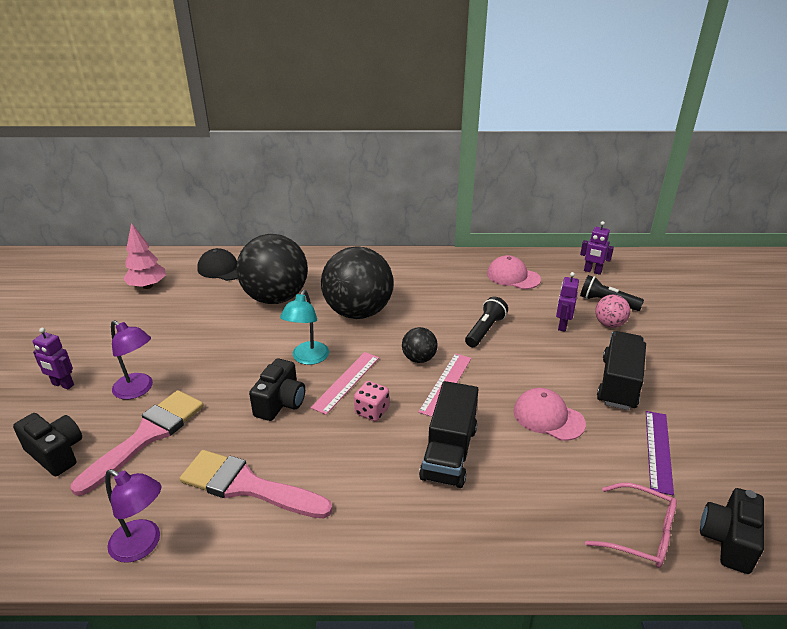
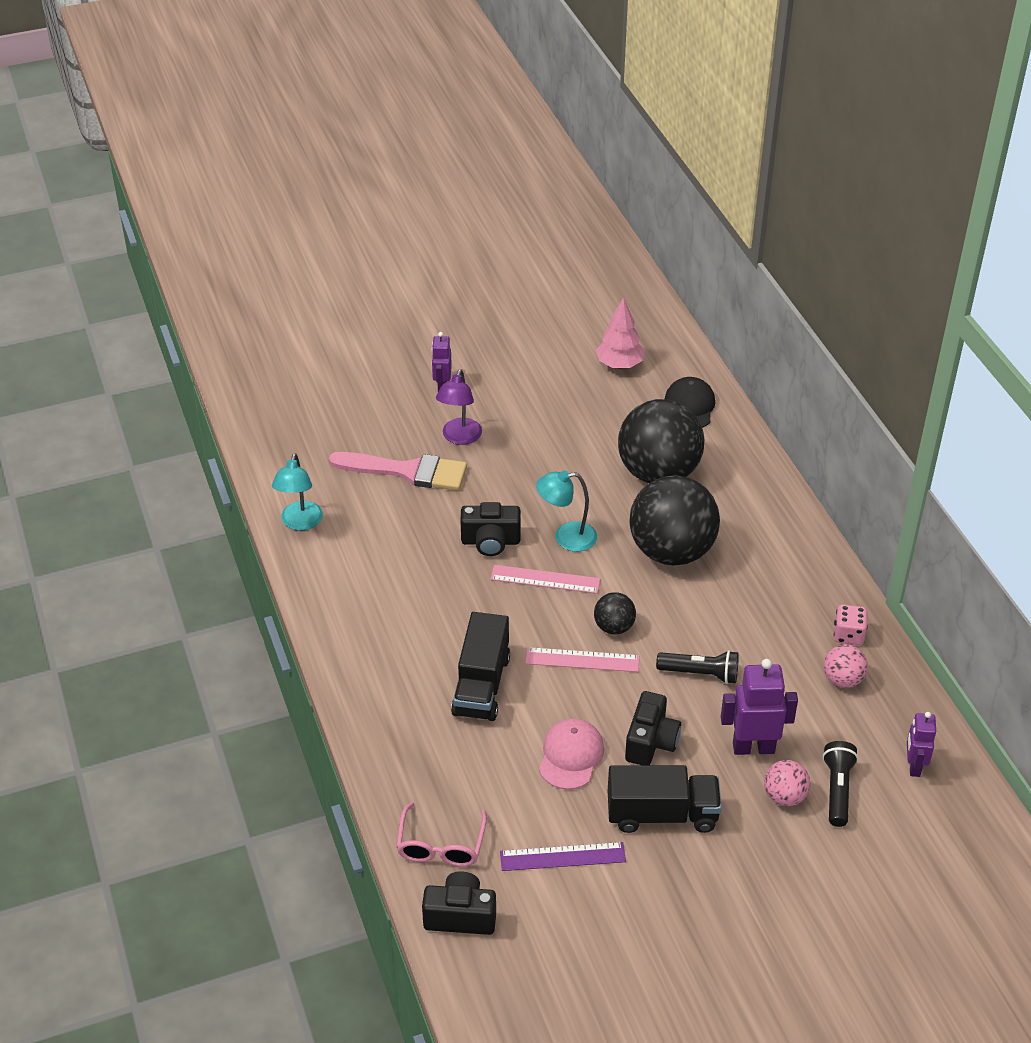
camera: 70 degrees right, 10 degrees up
(56, 453) = (364, 427): black camera -> black camera (651, 742)
(143, 545) = (300, 523): purple lamp -> turquoise lamp
(247, 486) = (381, 558): pink brush -> none
(372, 411) = (511, 612): pink dice -> pink dice (848, 635)
(449, 453) = (481, 685): black truck -> black truck turned 75 degrees counterclockwise
(513, 276) = (843, 679): pink cap -> pink ball
(562, 325) = (753, 747): purple robot -> purple robot, size x1.60

